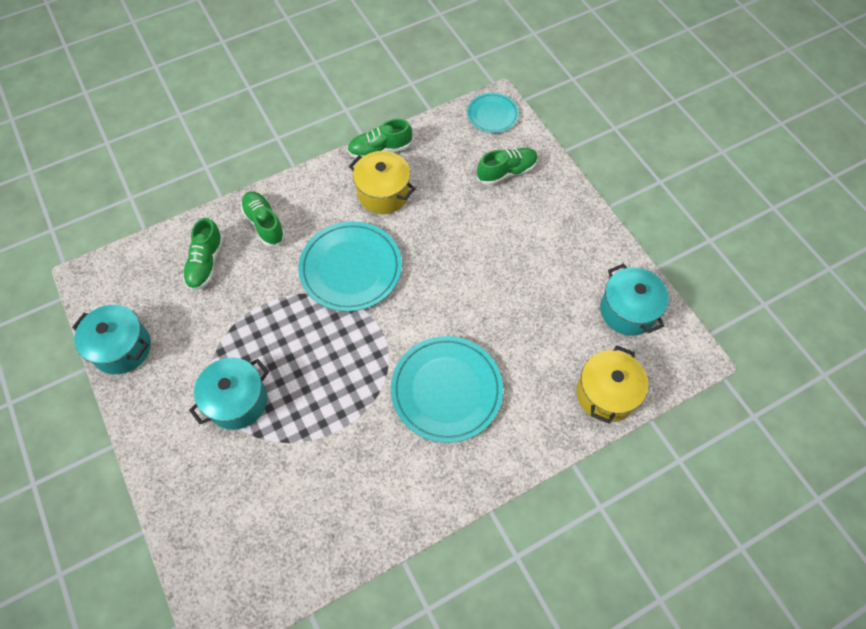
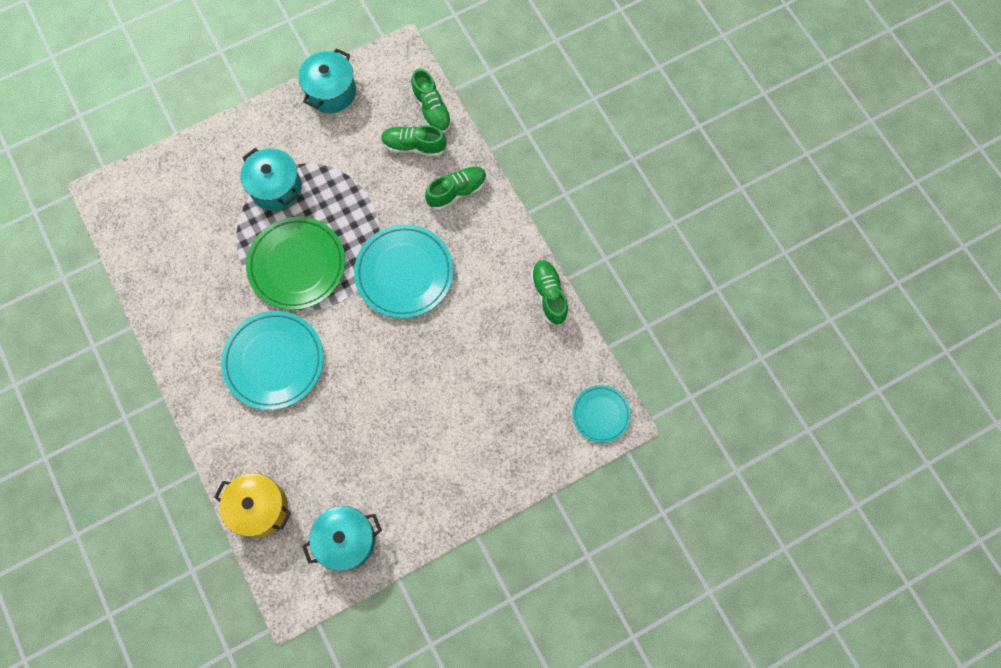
camera: 90 degrees right, 10 degrees up
(335, 373) = (297, 265): none -> green plate
(383, 193) = (492, 300): yellow pot -> none
(506, 172) = (520, 427): green shoe -> green shoe (432, 109)

